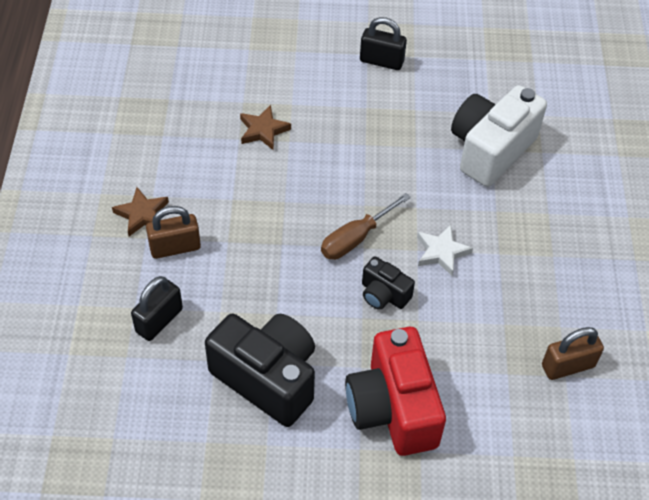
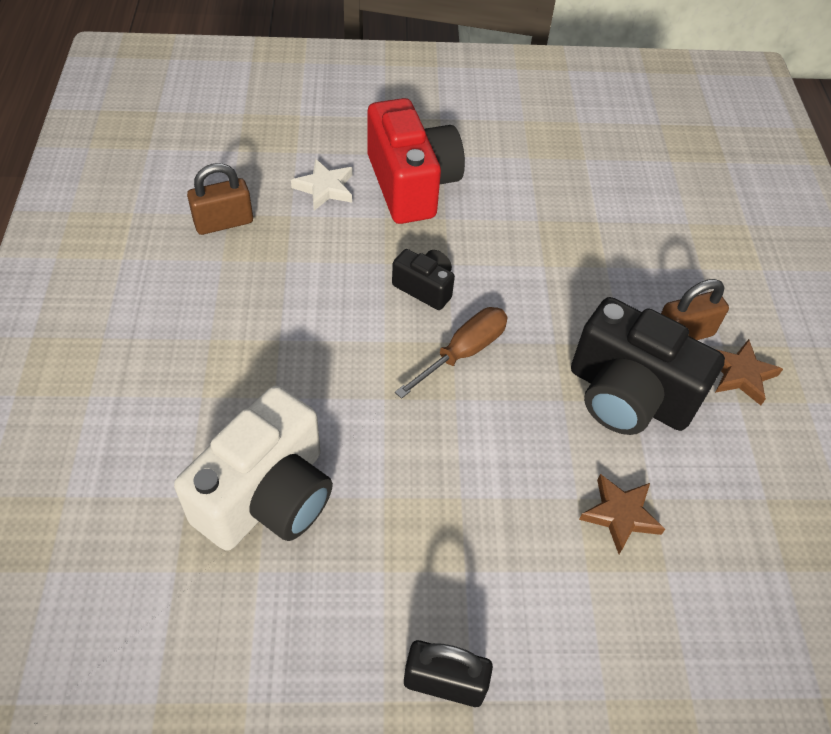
camera: 175 degrees right, 0 degrees up
(159, 320) = (669, 256): black padlock -> none
(267, 378) = (540, 207): black camera -> black camera (628, 395)
(441, 252) = (353, 338): white star -> white star (325, 188)

